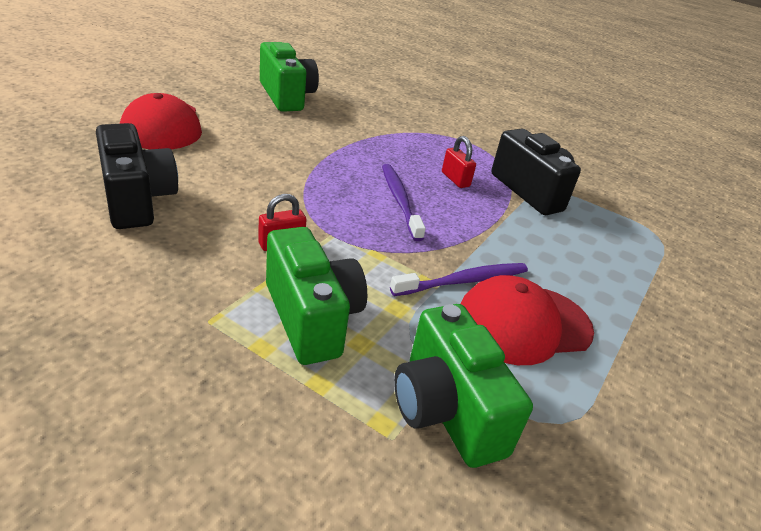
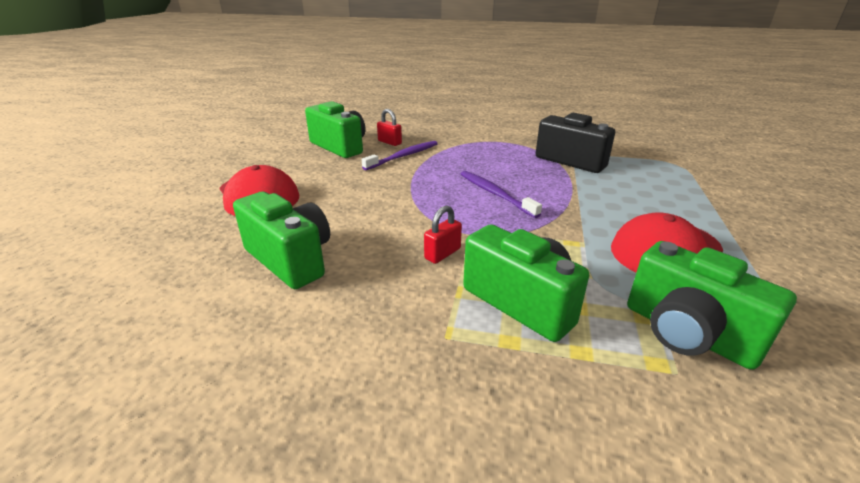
camera: 15 degrees left, 5 degrees down
(137, 199) = (291, 259): black camera -> green camera
(455, 179) = (516, 168): red padlock -> red padlock (389, 142)
(464, 281) = (596, 234): purple toothbrush -> purple toothbrush (403, 156)

